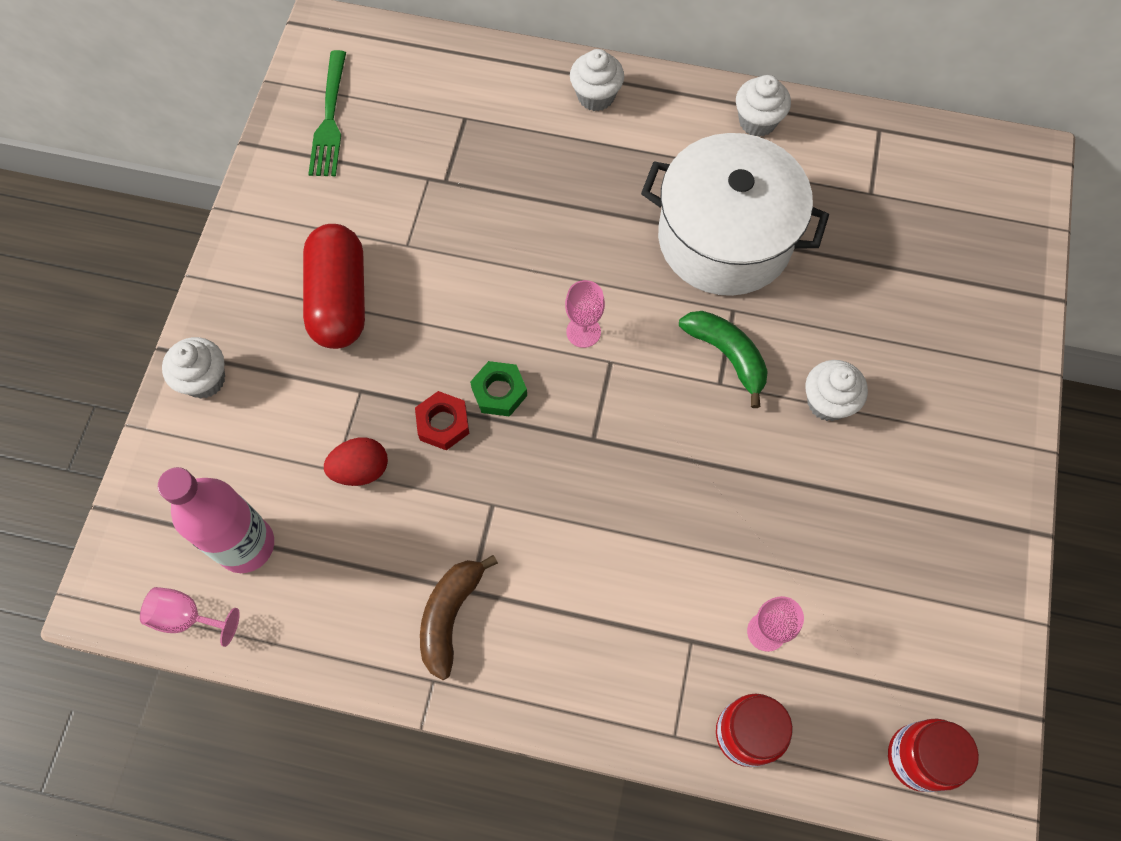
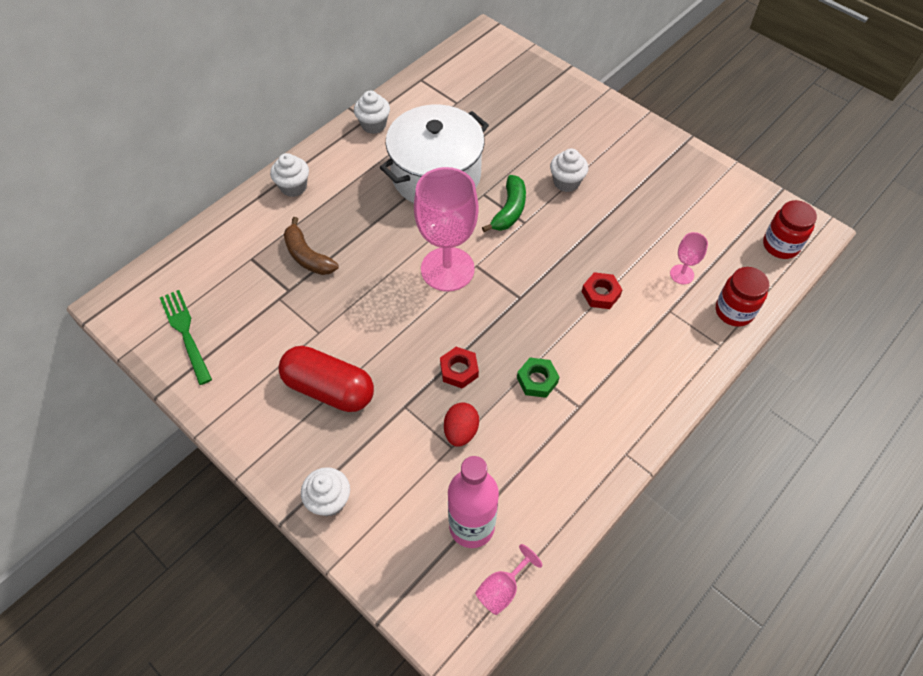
camera: 60 degrees left, 10 degrees down
(330, 119) = (185, 333): green fork -> green fork turned 150 degrees counterclockwise
(450, 616) = (589, 425): brown banana -> brown banana (307, 256)
(499, 392) = (457, 330): green nut -> green nut (537, 380)
(583, 332) = (447, 269): pink goblet -> pink goblet, size x2.25
(662, 537) = (600, 294): none -> red nut
(727, 355) = (509, 210): green banana -> green banana turned 120 degrees clockwise

